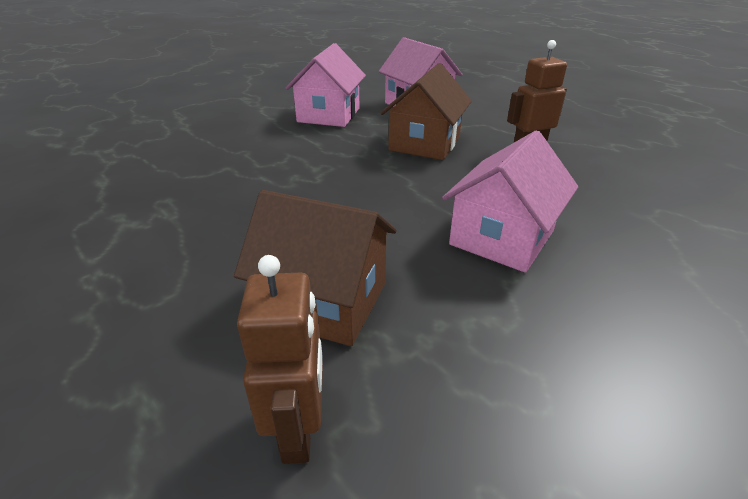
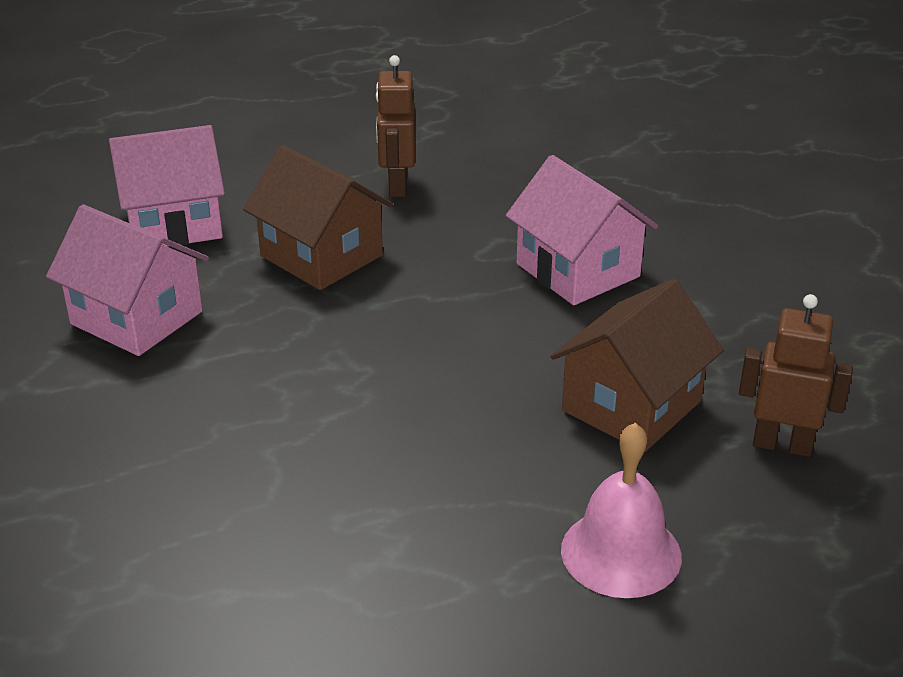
camera: 70 degrees left, 0 degrees up
(120, 329) = (621, 553): none -> pink bell

